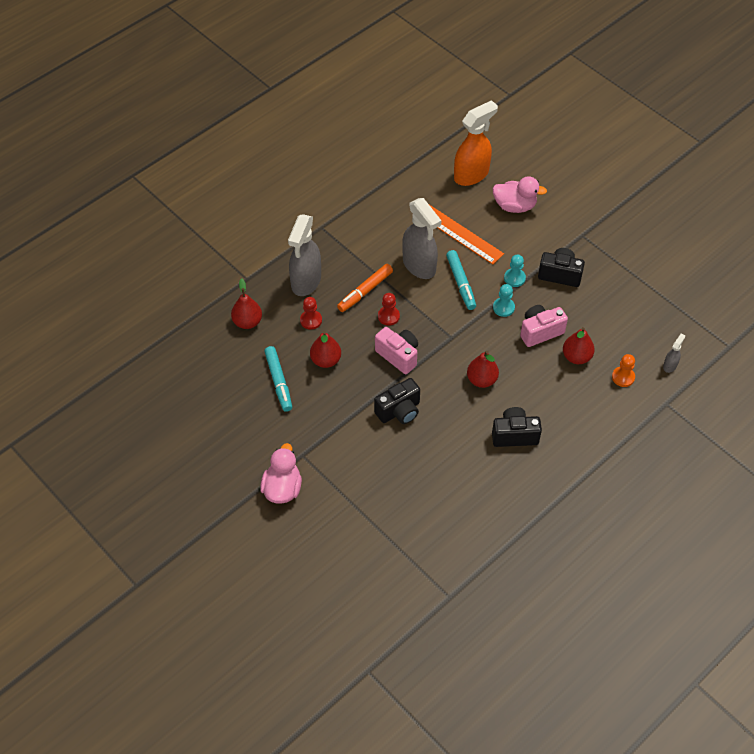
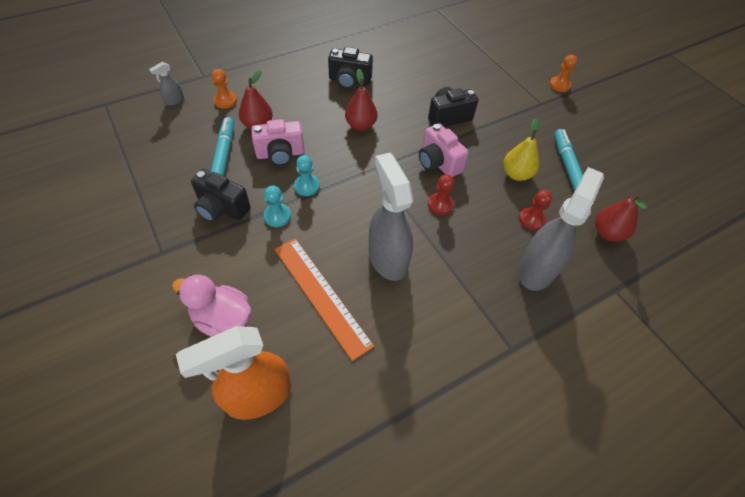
camera: 170 degrees left, 0 degrees up
(282, 488) = (559, 85): pink duck -> orange pawn
(326, 360) = (516, 174): red pear -> yellow pear
(365, 291) = (463, 239): orange marker -> none
(461, 283) = (344, 224): turquoise marker -> turquoise marker (224, 153)

